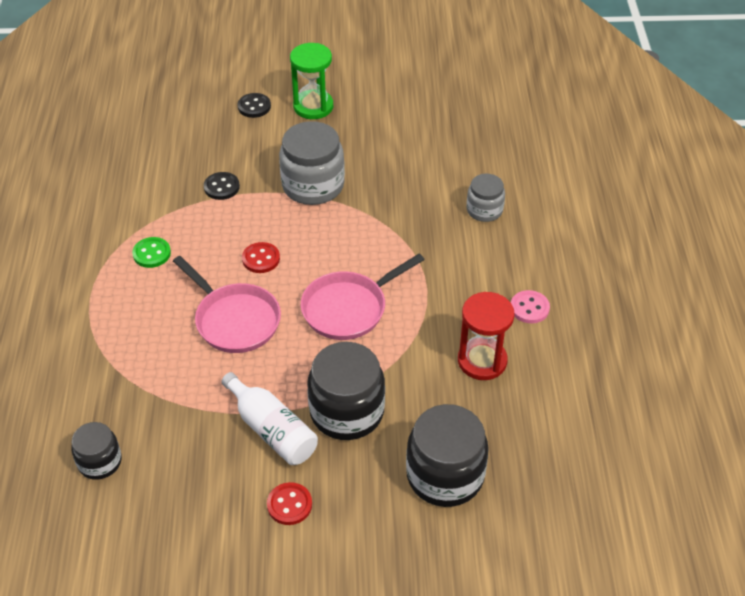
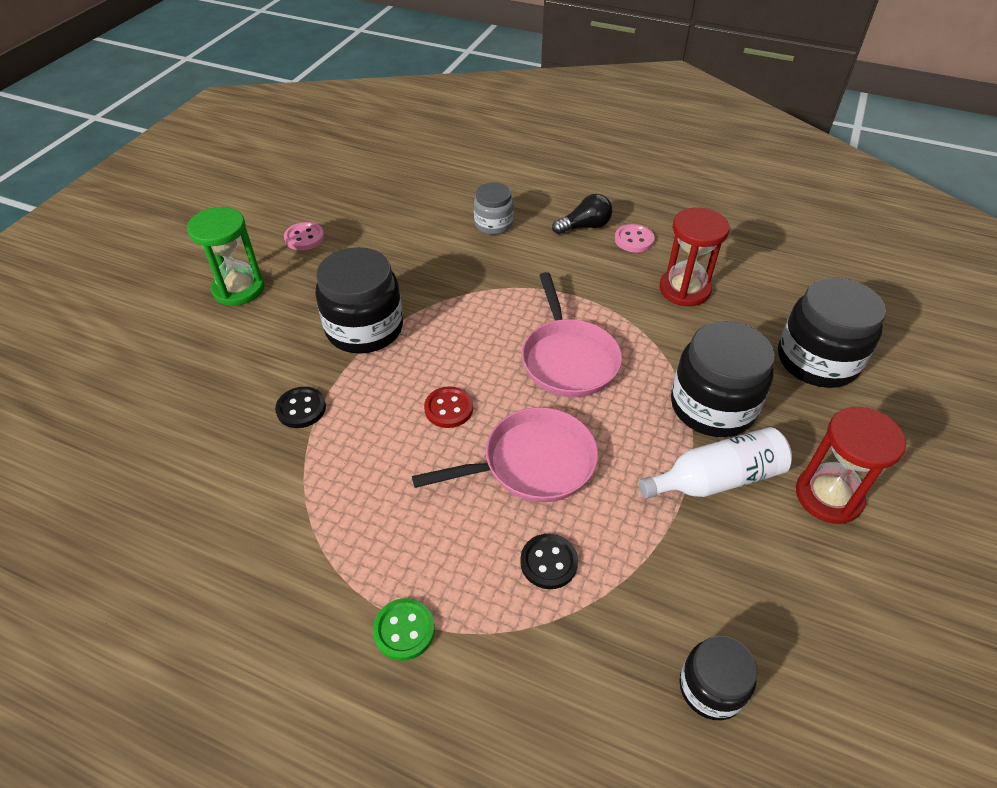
camera: 65 degrees left, 0 degrees up
(152, 253) = (365, 517): green button -> green button (404, 630)
(254, 106) = (188, 337): black button -> black button (548, 562)
(289, 505) = (828, 496): red button -> red hourglass
(313, 185) = (364, 328): grey jar -> black jar
(389, 112) = (304, 238): none -> pink button
(524, 269) = (584, 226): none -> black light bulb

